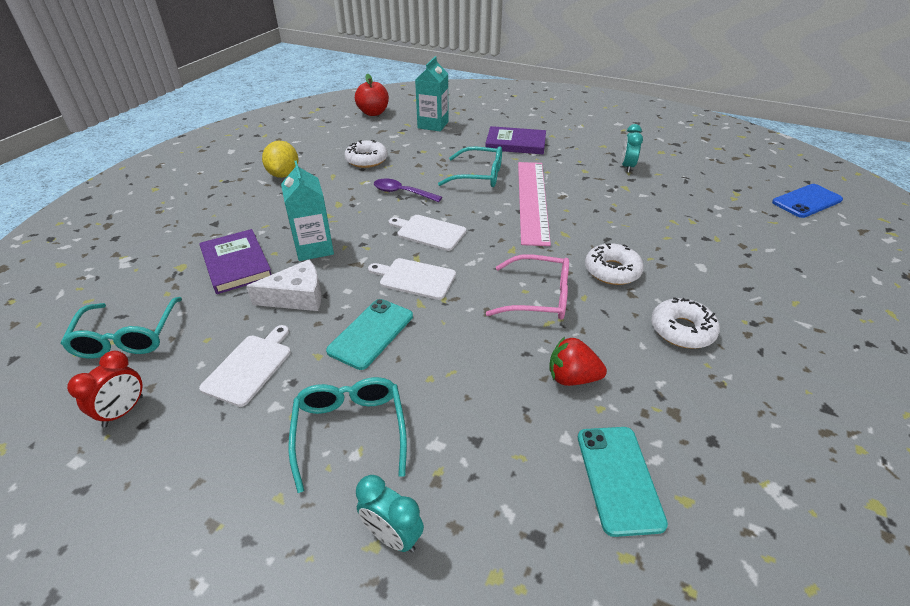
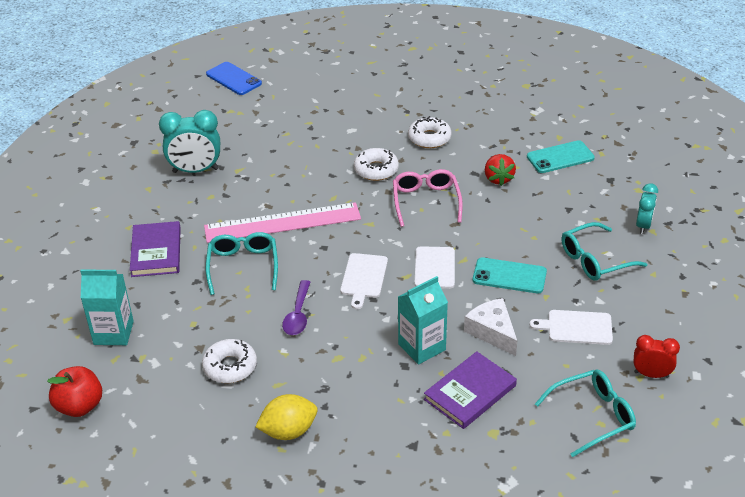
camera: 105 degrees left, 0 degrees up
(627, 167) = (195, 170): turquoise clock -> turquoise clock, size x1.68

